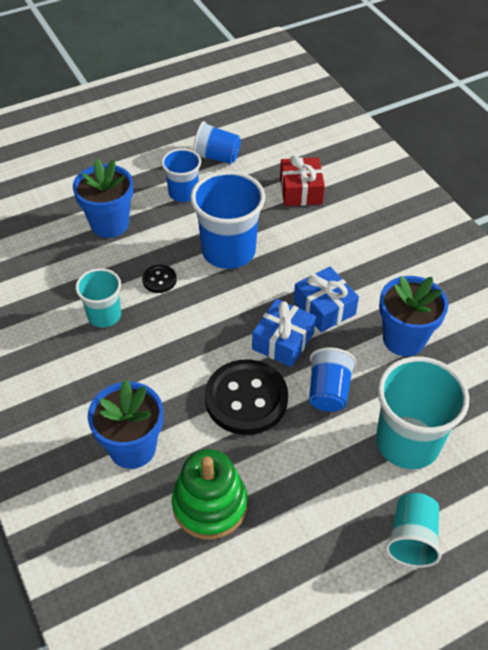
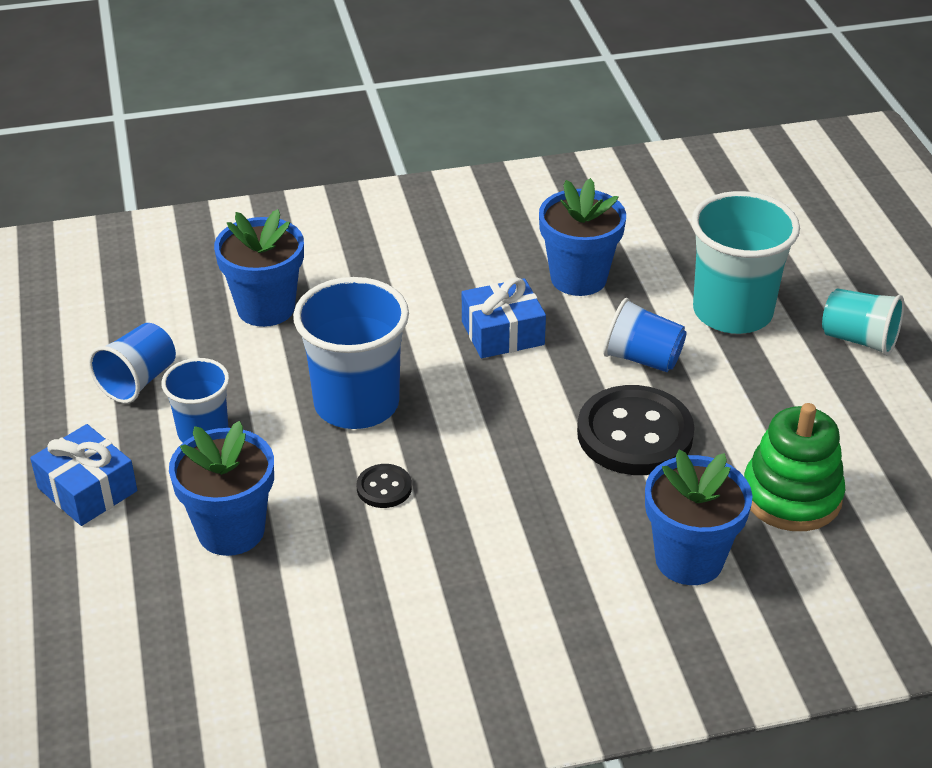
camera: 75 degrees left, 10 degrees down
(104, 315) = (434, 561): turquoise cup -> none
(283, 341) = (548, 382): blue gift -> blue gift (87, 489)
(301, 190) = (266, 308): red gift -> blue flower pot

